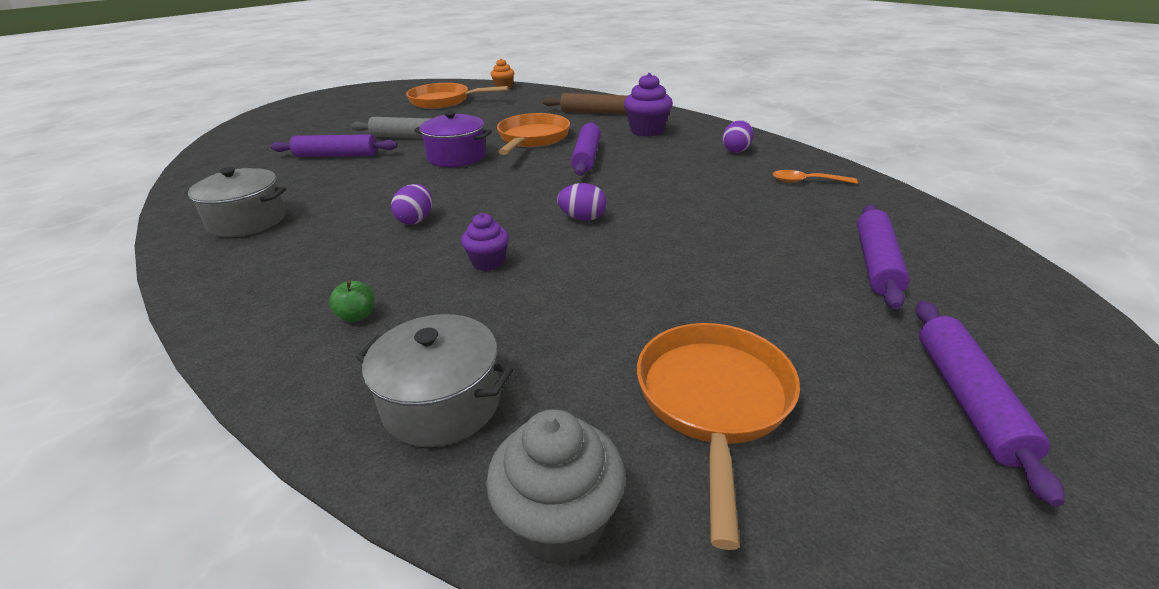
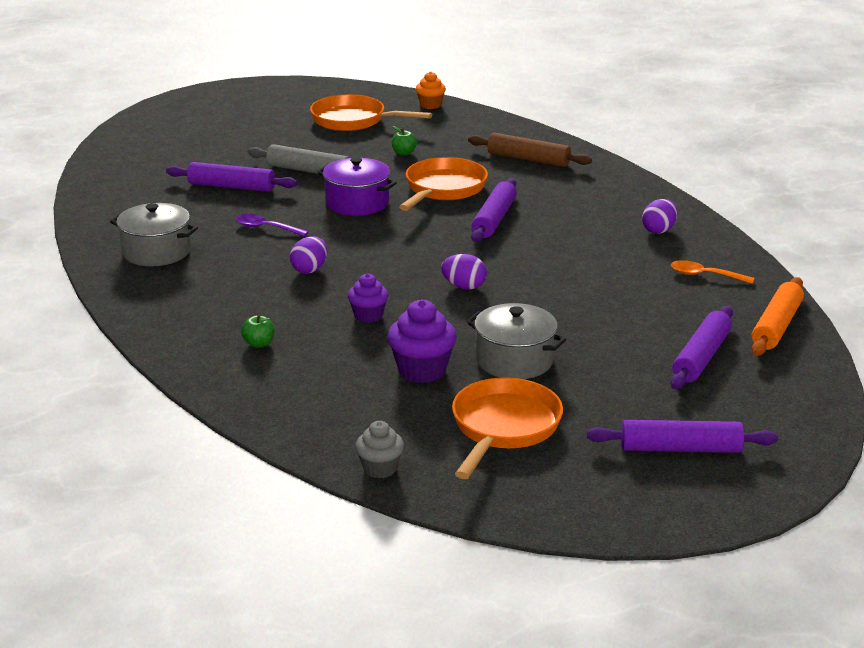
camera: 10 degrees right, 5 degrees down
(369, 186) = (266, 228): none -> purple spoon
(442, 403) = (318, 405): grey pot -> grey pot (514, 360)
(490, 118) = (404, 153): none -> green apple
(559, 522) = (380, 468): grey cupcake -> grey cupcake, size x0.63
(647, 131) = (575, 193): purple cupcake -> purple cupcake (422, 370)
(917, 220) = (776, 326): none -> orange rolling pin
(967, 399) = (680, 449): purple rolling pin -> purple rolling pin turned 75 degrees clockwise

